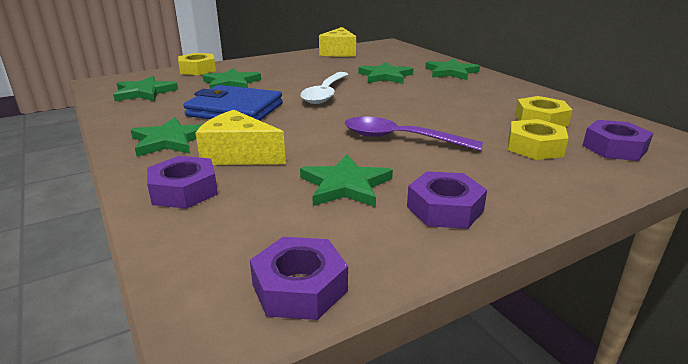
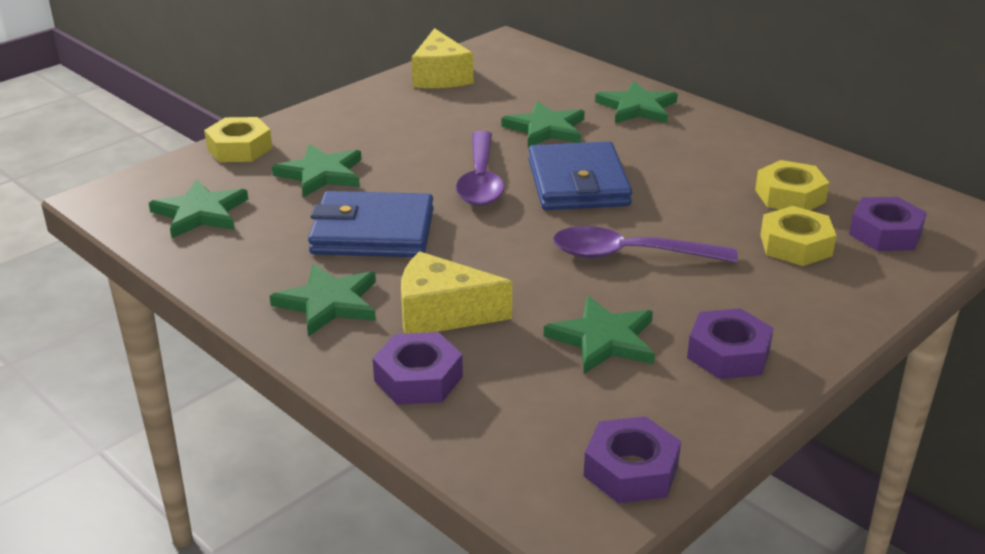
camera: 15 degrees left, 5 degrees up
(325, 94) = (480, 180): white spoon -> purple spoon
(388, 100) = (578, 183): none -> blue wallet

